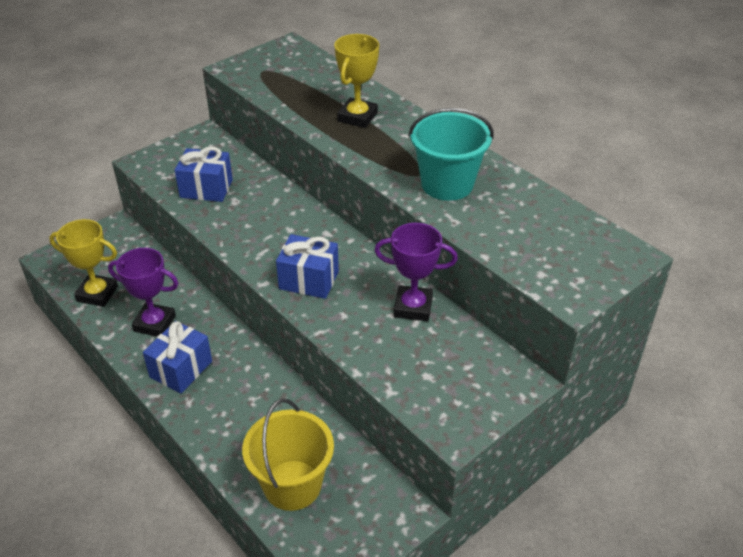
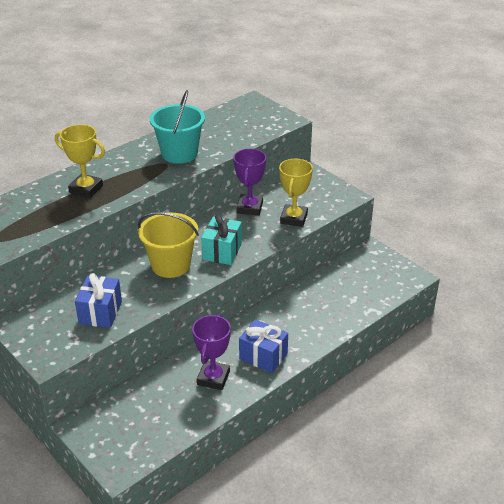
camera: 90 degrees left, 5 degrees down
(97, 294) = (173, 422): yellow trophy -> yellow trophy (293, 218)
(292, 485) = (358, 294): yellow bucket -> yellow bucket (171, 265)
(309, 280) = (222, 251): blue gift -> turquoise gift

